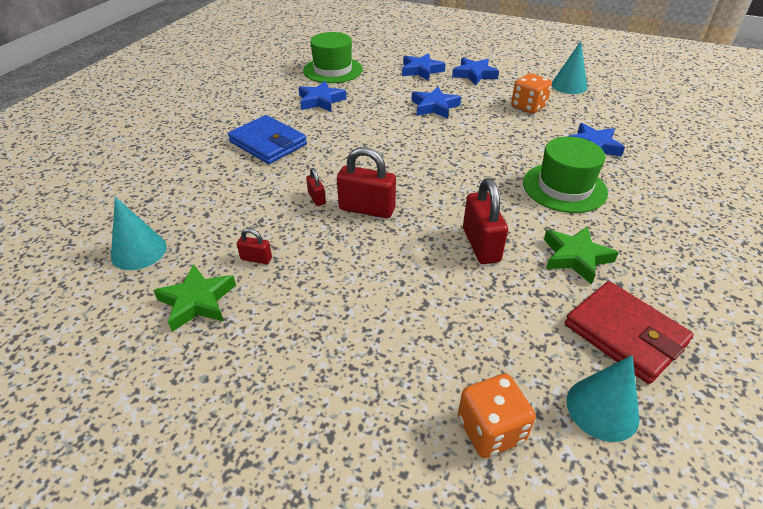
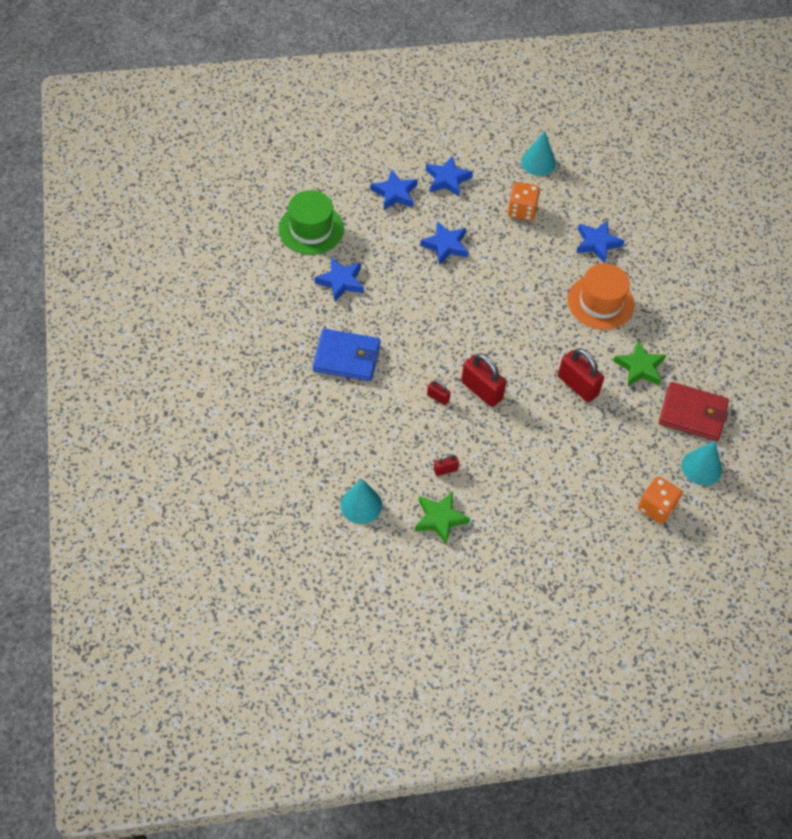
camera: 35 degrees left, 15 degrees up
(367, 209) = (481, 390): red padlock -> red padlock turned 60 degrees clockwise
(564, 187) = (600, 302): green hat -> orange hat

